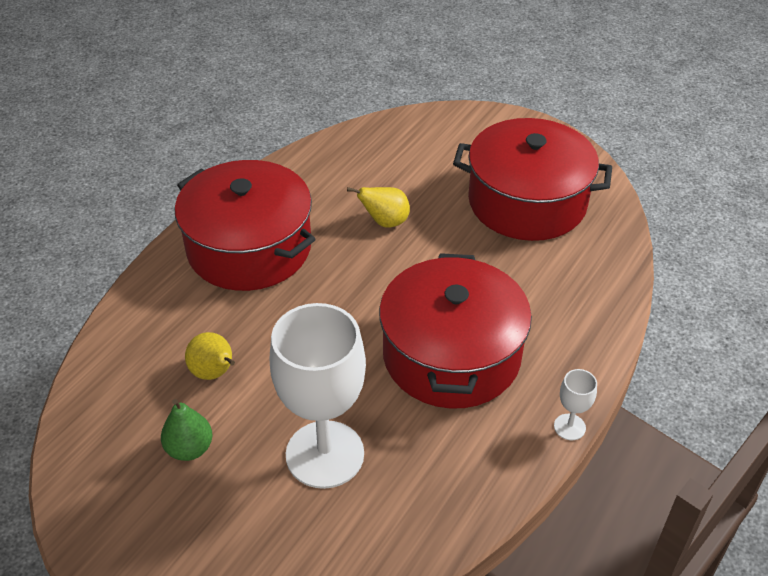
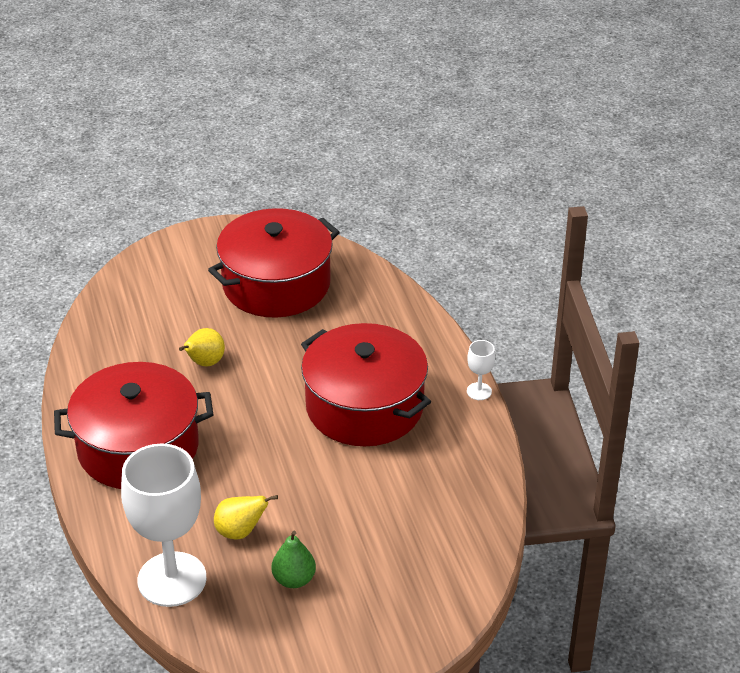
camera: 50 degrees left, 5 degrees down
(325, 454) = (375, 514): white goblet -> white goblet (172, 579)

